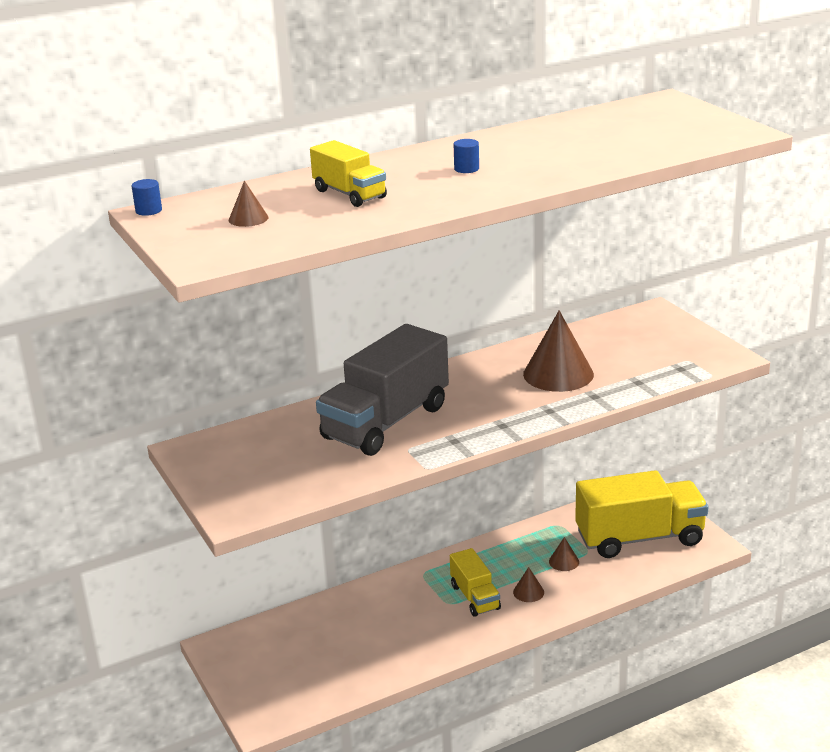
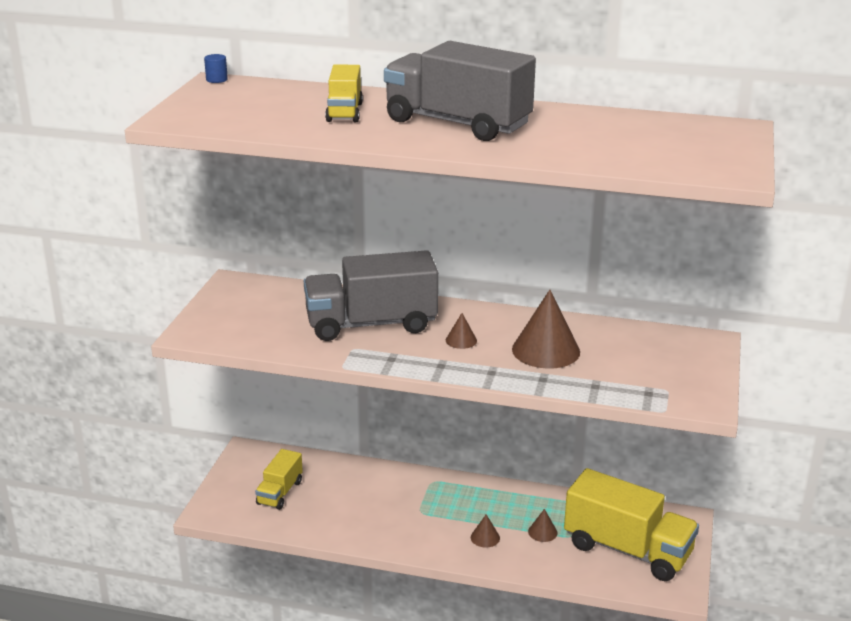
camera: 40 degrees right, 0 degrees up
(248, 218) = (253, 105): brown cone -> brown cone (461, 340)
(466, 169) = (457, 123): blue cylinder -> grey truck
(475, 597) = (443, 518): yellow truck -> yellow truck (280, 492)

